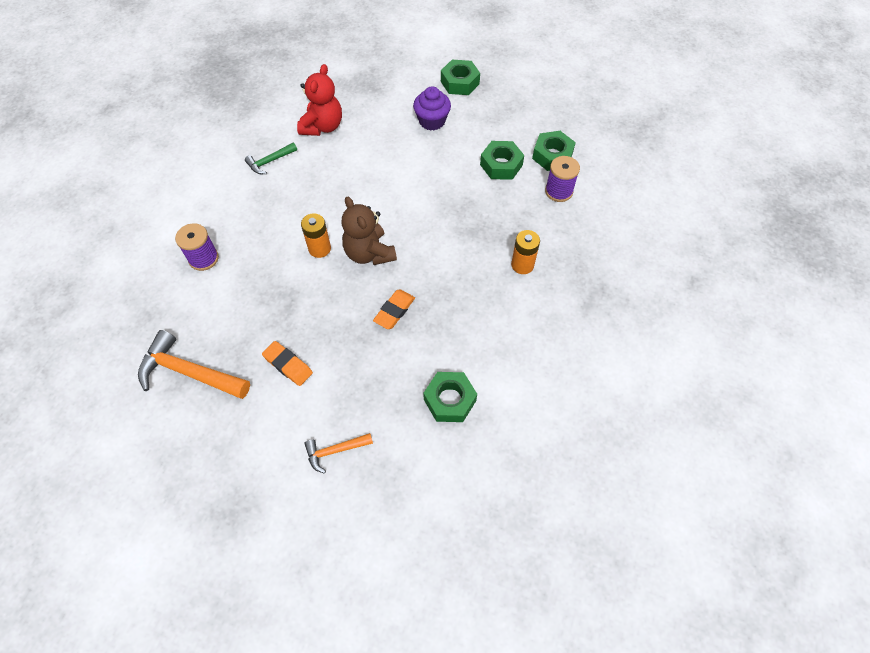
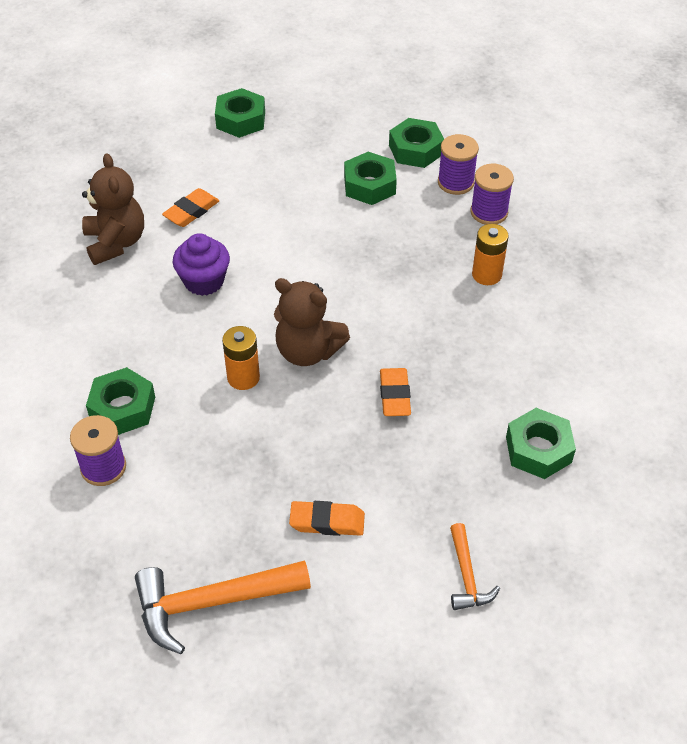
camera: 35 degrees left, 10 degrees down
(242, 229) = (123, 408): none -> green nut
(270, 162) = (84, 314): green hammer -> none
(322, 126) = (116, 242): red teddy bear -> brown teddy bear
(335, 451) = (467, 576): orange hammer -> orange hammer turned 45 degrees counterclockwise
(380, 128) = (191, 211): none -> orange eraser
(432, 121) = (247, 175): purple cupcake -> purple cupcake (204, 281)
(562, 223) = (489, 212): none -> purple spool

